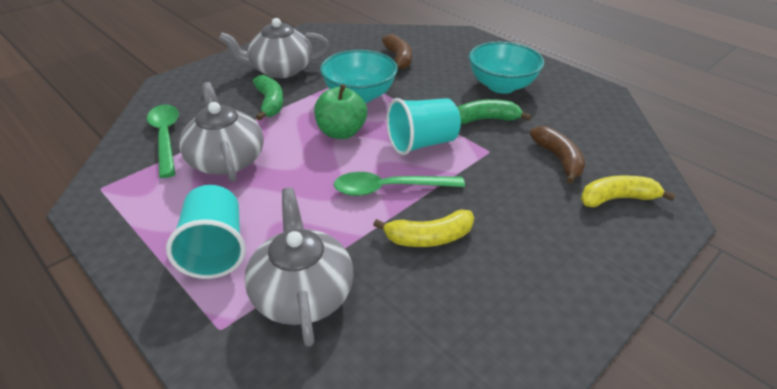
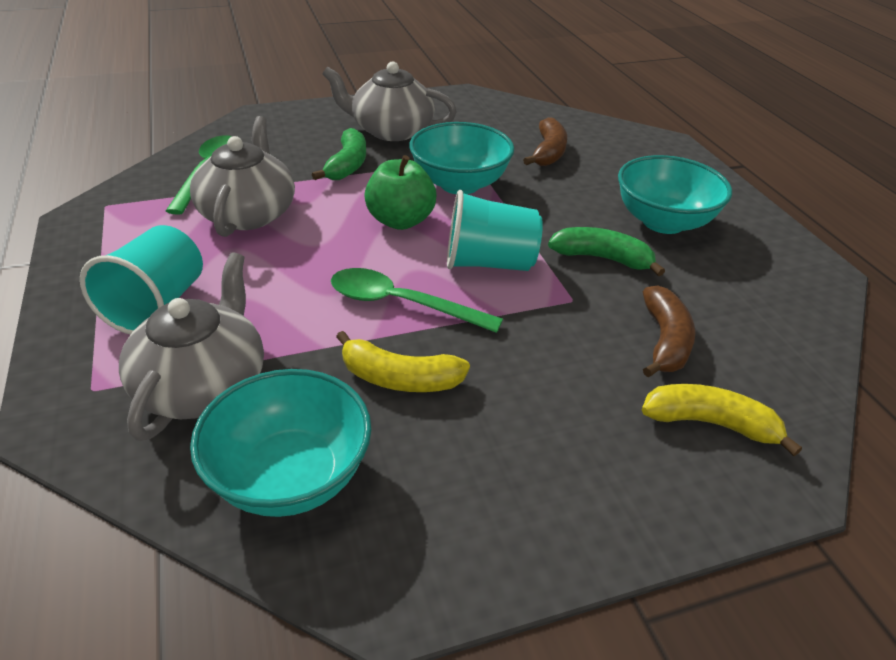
camera: 25 degrees right, 0 degrees up
(414, 327) = (290, 476): none -> turquoise bowl

